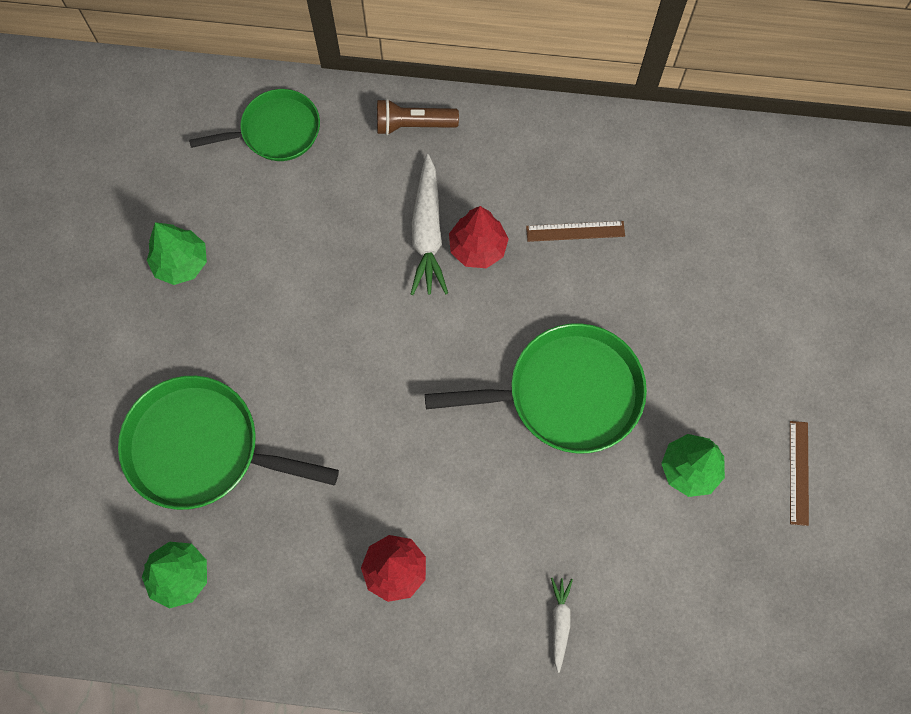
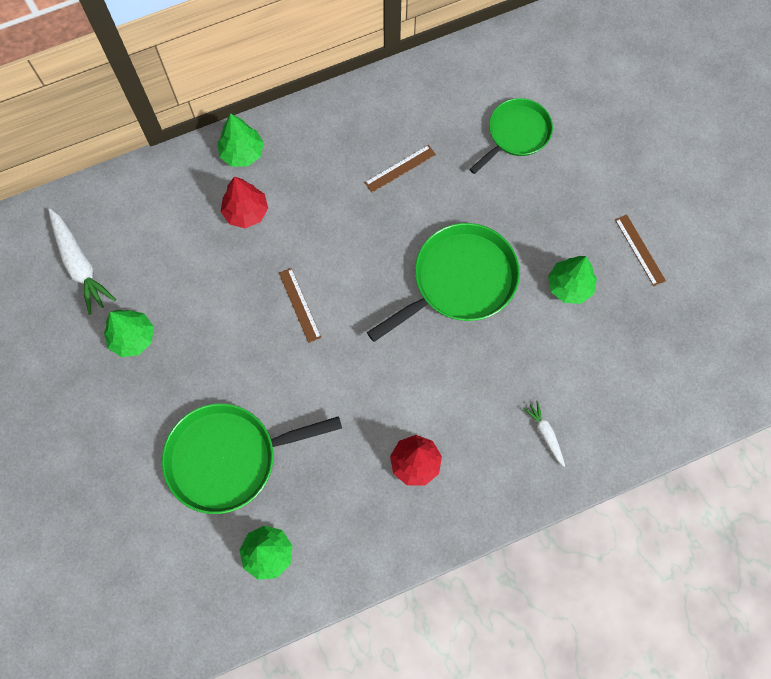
camera: 30 degrees left, 0 degrees up
(276, 131) = (145, 208): green pan -> green pan (516, 133)
(375, 323) = (300, 305): none -> brown ruler
(413, 125) = (242, 153): brown flashlight -> green tree
(427, 233) = (298, 223): white carrot -> white carrot (80, 265)
(477, 248) = (340, 215): red tree -> red tree (246, 212)

